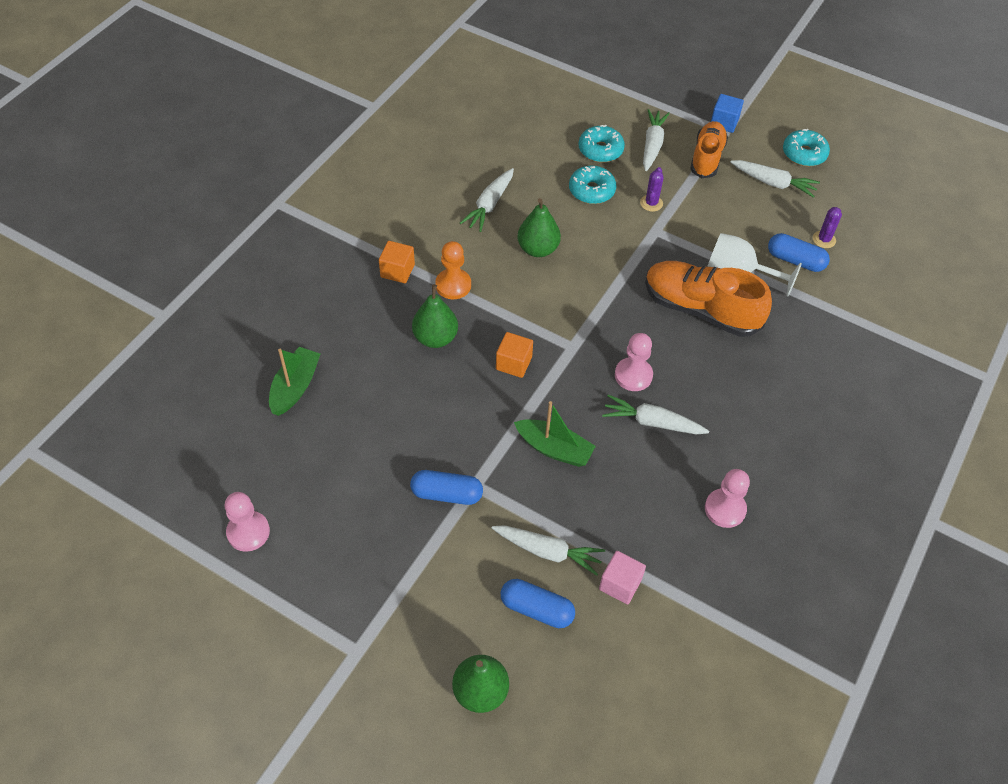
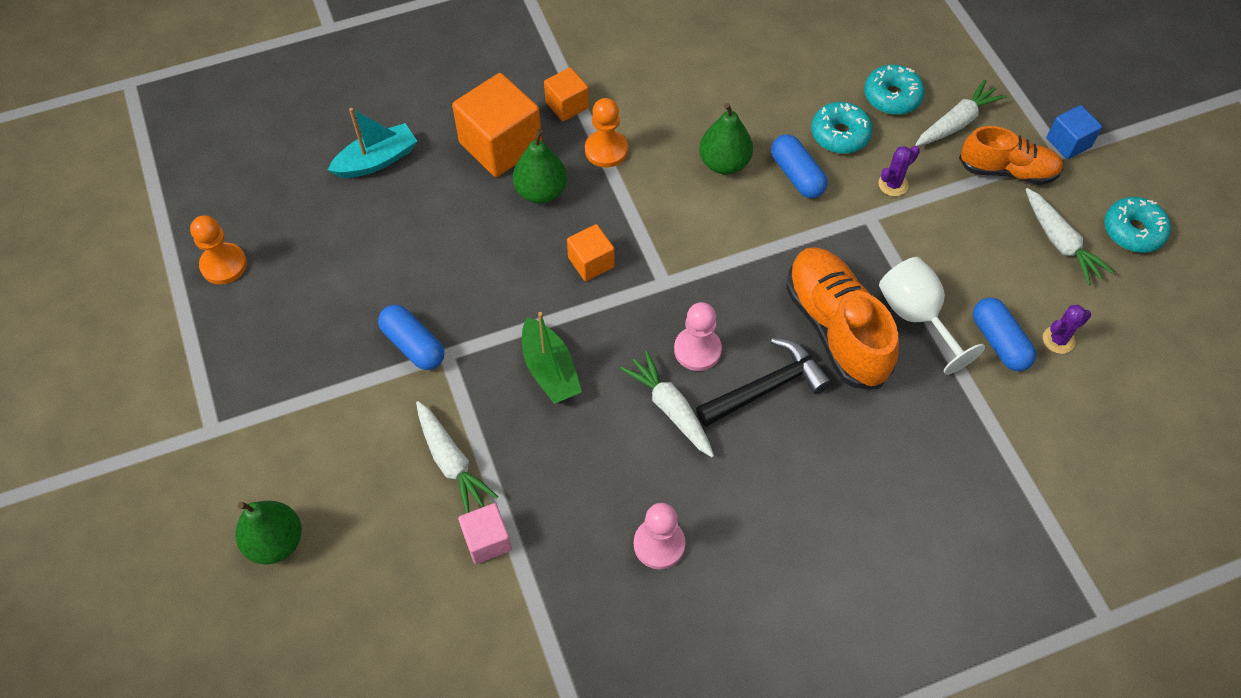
camera: 40 degrees right, 5 degrees up
(248, 532) = (223, 265): pink pawn -> orange pawn
(295, 387) = (377, 160): green boat -> turquoise boat
(376, 324) = (500, 145): none -> orange cube
(489, 205) = (718, 90): white carrot -> none
(536, 609) = (391, 506): blue capsule -> blue capsule (796, 175)
(695, 371) = (767, 387): none -> black hammer
(707, 158) = (1007, 171): orange shoe -> orange shoe turned 45 degrees clockwise

